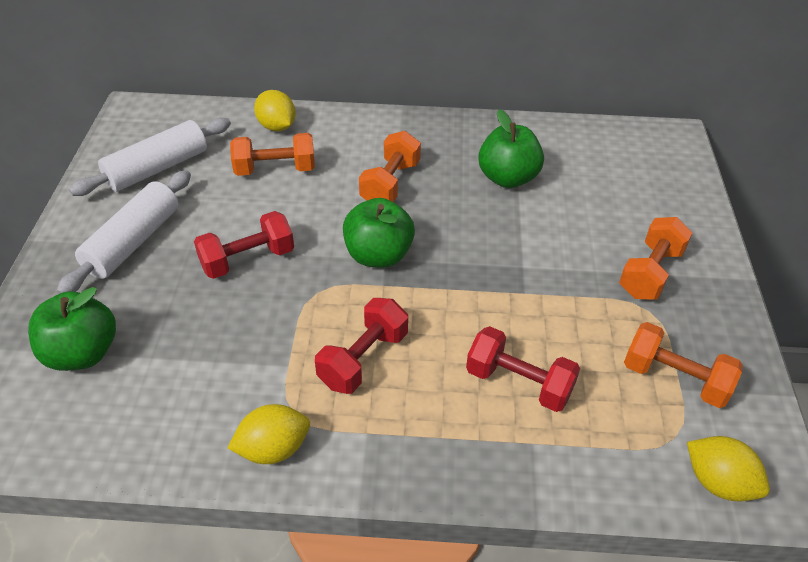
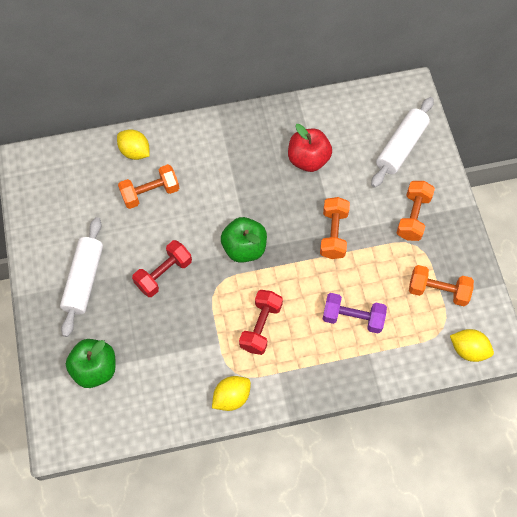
camera: 15 degrees left, 20 degrees up
(157, 168) = (69, 213): white rolling pin -> white rolling pin (401, 147)
(390, 184) = (232, 185): orange dumbbell -> orange dumbbell (333, 234)
(507, 178) = (308, 159): green apple -> red apple
(518, 383) = (352, 317): red dumbbell -> purple dumbbell

